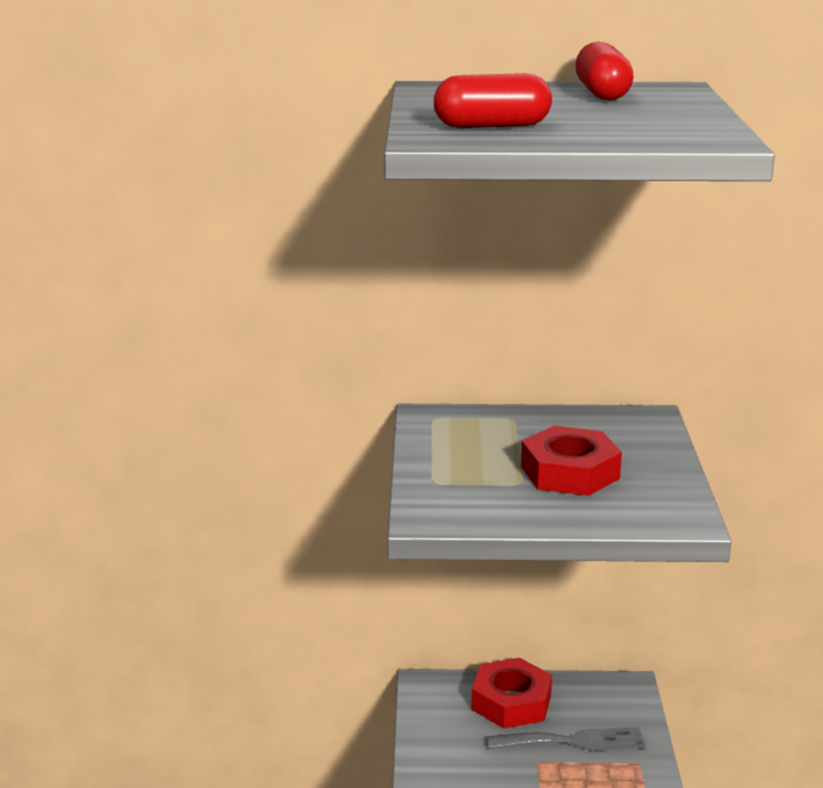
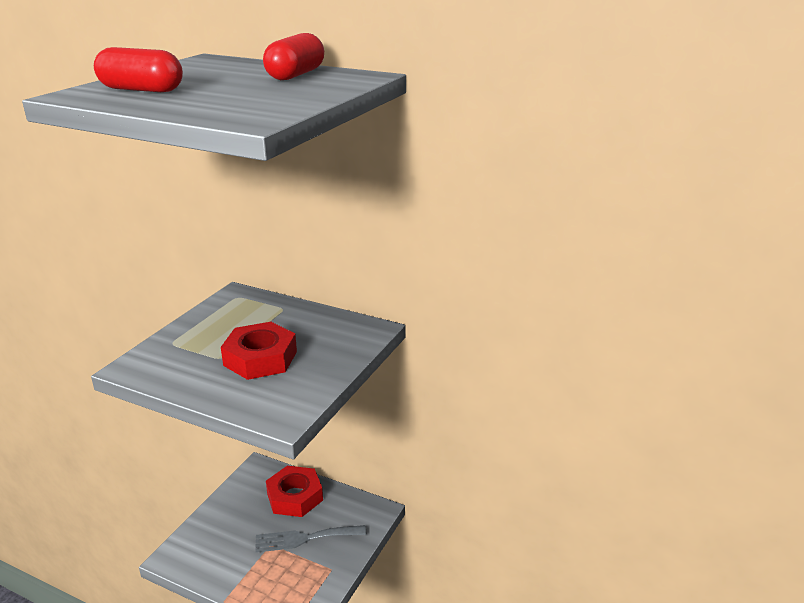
camera: 25 degrees right, 5 degrees up
(573, 742) = (305, 538): grey fork -> grey fork turned 150 degrees clockwise

